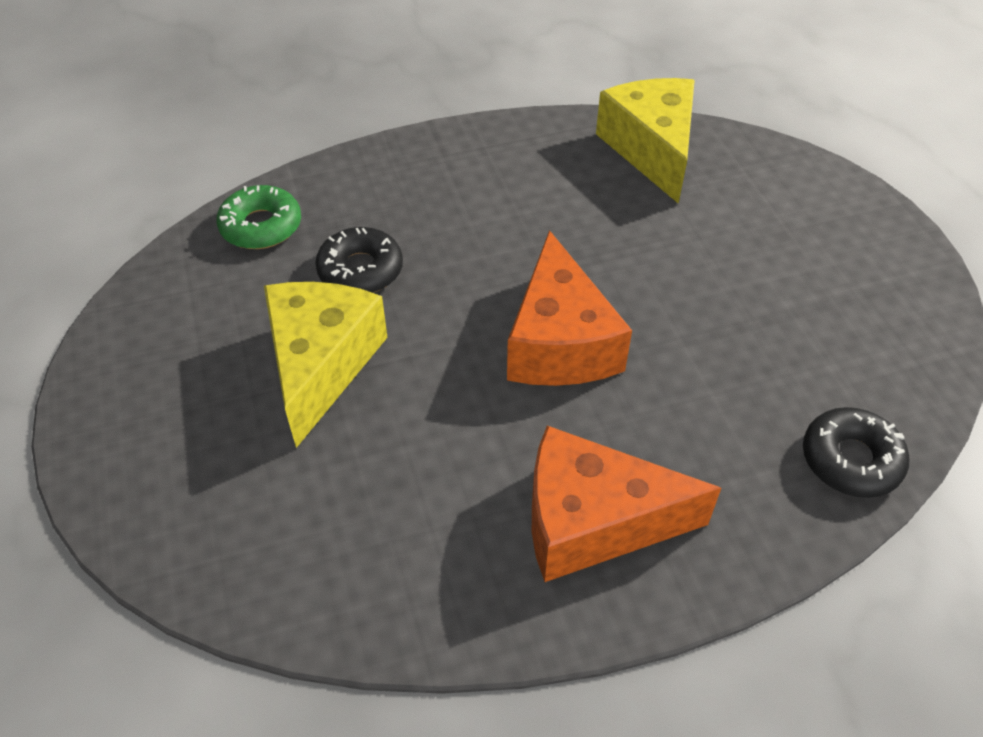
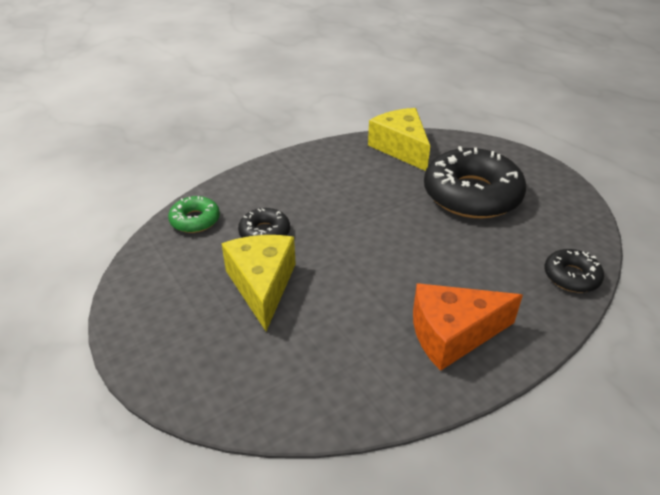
camera: 15 degrees left, 10 degrees down
(559, 342) = (394, 249): orange cheese -> none
(739, 263) = (471, 194): none -> black donut

